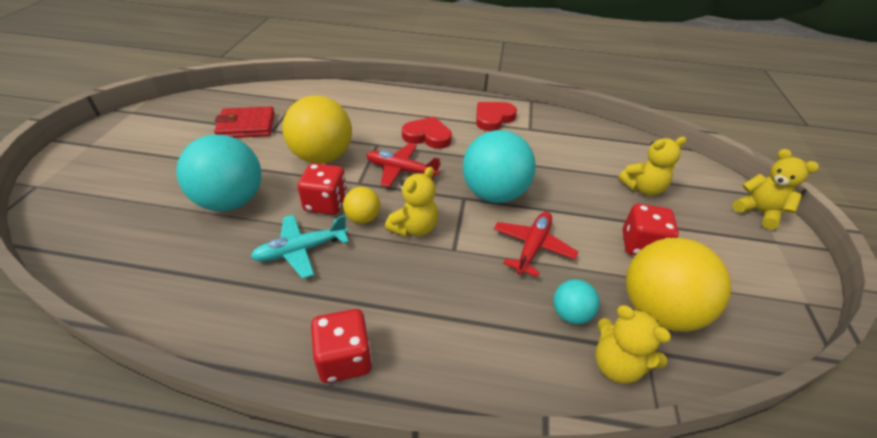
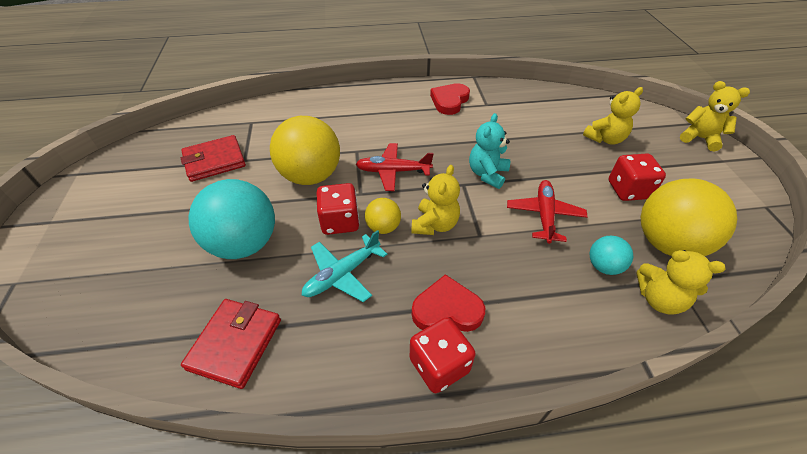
camera: 15 degrees left, 5 degrees up
(174, 284) = (235, 344): none -> red wallet
(427, 136) = (399, 132): red heart -> red heart (447, 309)
(494, 194) = (487, 174): turquoise ball -> turquoise teddy bear

